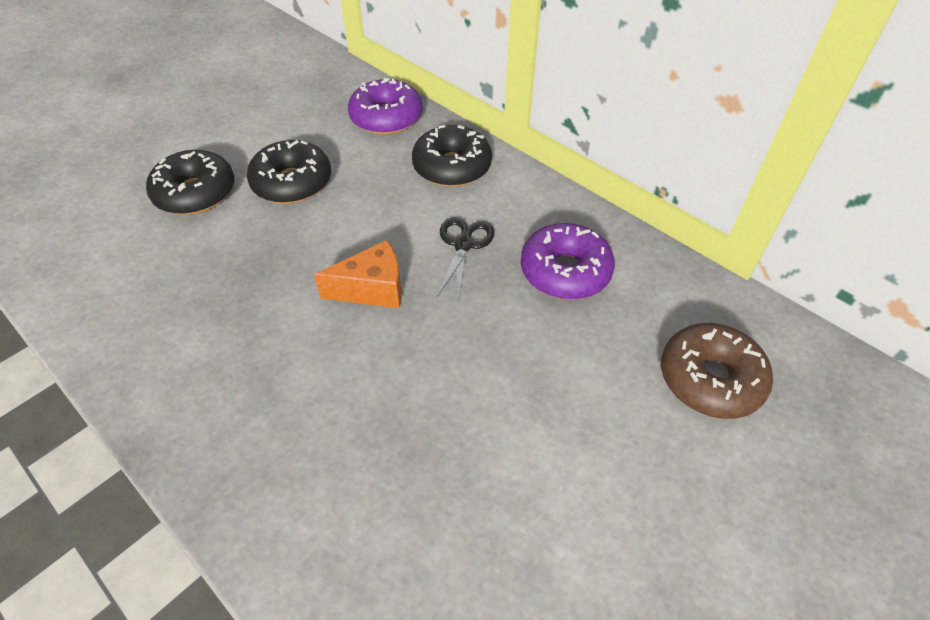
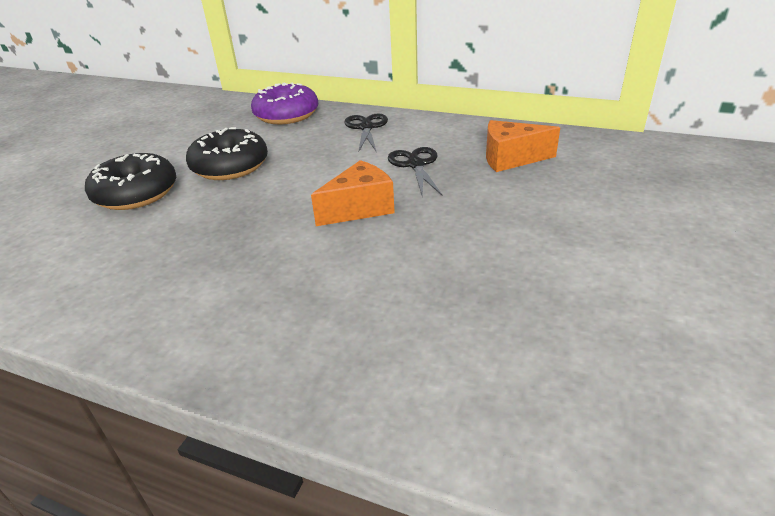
camera: 20 degrees left, 15 degrees down
(452, 167) = (366, 128): black donut -> black scissors
(565, 271) = (511, 159): purple donut -> orange cheese
(710, 379) = (676, 185): brown donut -> none

